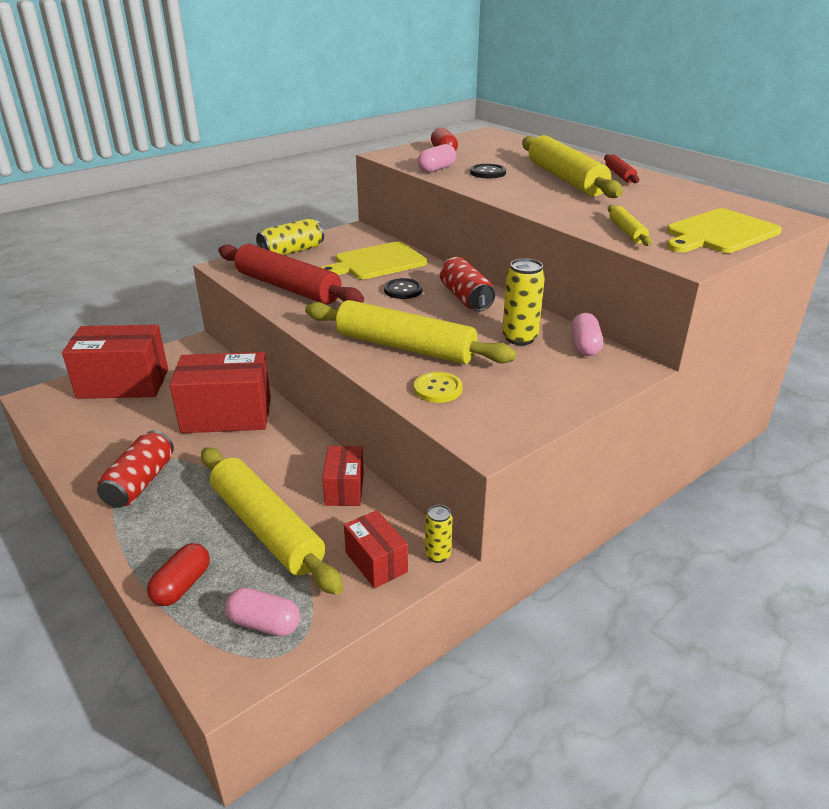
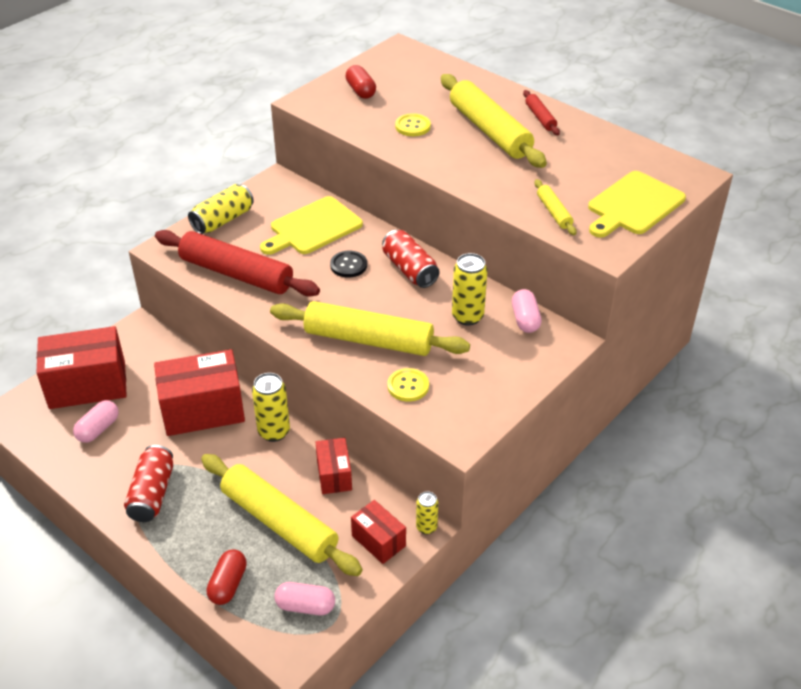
camera: 10 degrees left, 10 degrees up
(292, 441) = (274, 432): none -> yellow can
(436, 169) = (361, 124): pink capsule -> pink capsule (98, 429)
(487, 173) = (412, 126): black button -> yellow button

